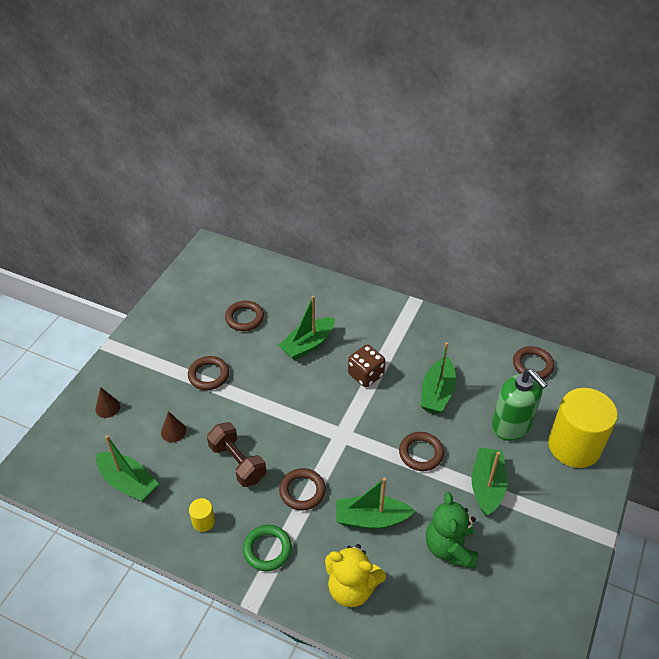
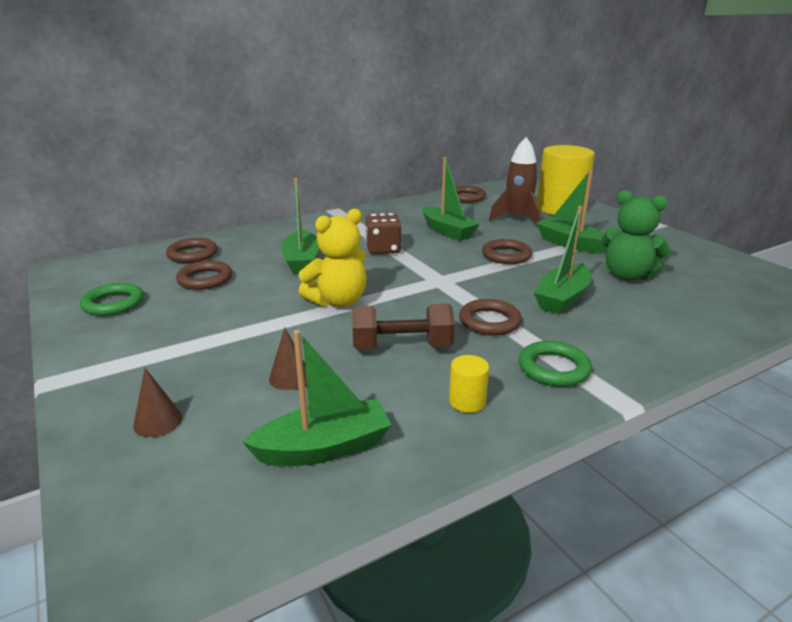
camera: 55 degrees left, 20 degrees down
(187, 304) = (113, 304): none -> green ring
(208, 375) = (244, 324): brown ring -> brown ring (192, 254)
(352, 588) = (646, 334): yellow teddy bear -> yellow teddy bear (338, 301)
(511, 426) = (517, 219): green soap dispenser -> brown rocket

